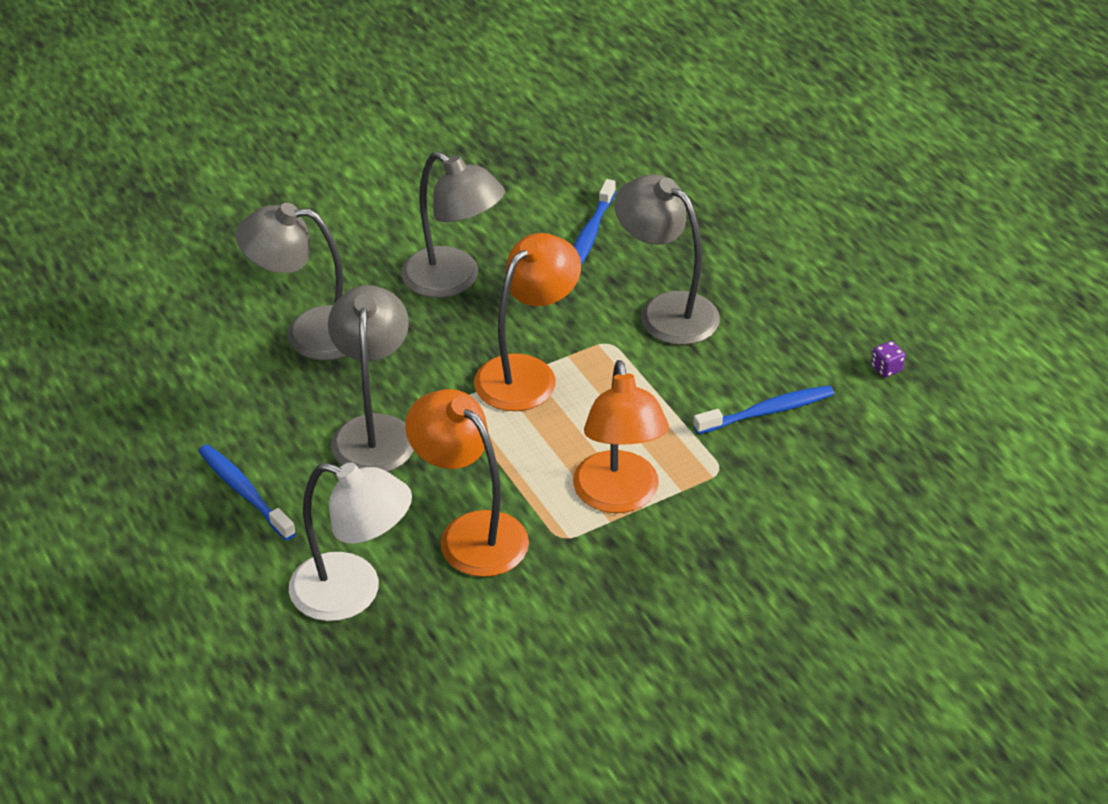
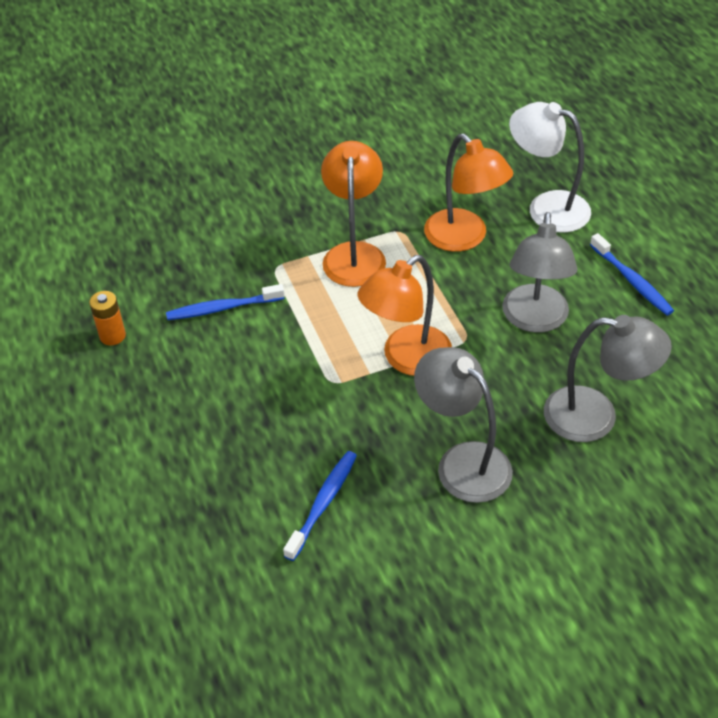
camera: 170 degrees left, 5 degrees up
(666, 311) = (274, 409): grey lamp -> none
(886, 368) = (112, 336): purple dice -> orange battery

